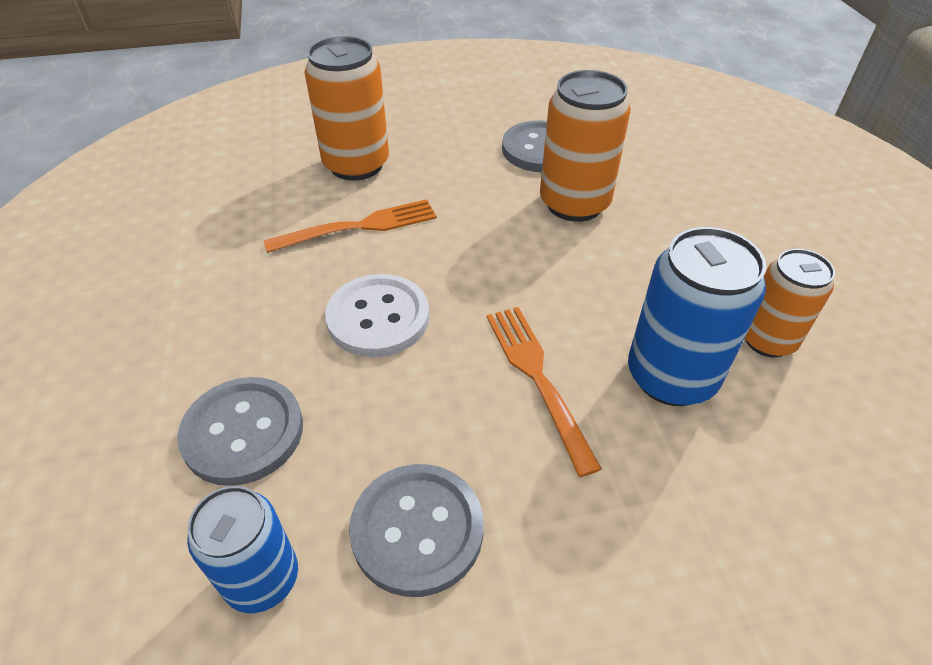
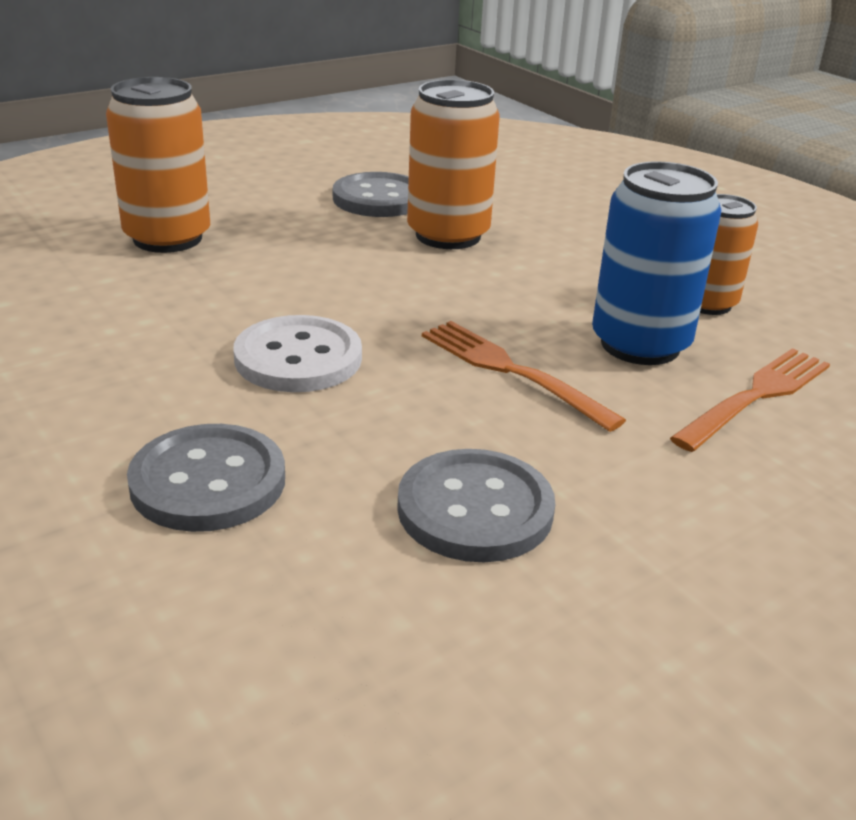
camera: 25 degrees left, 15 degrees down
(262, 579) = (330, 590): blue can -> none
(359, 227) = (213, 289): orange fork -> orange fork (756, 396)

